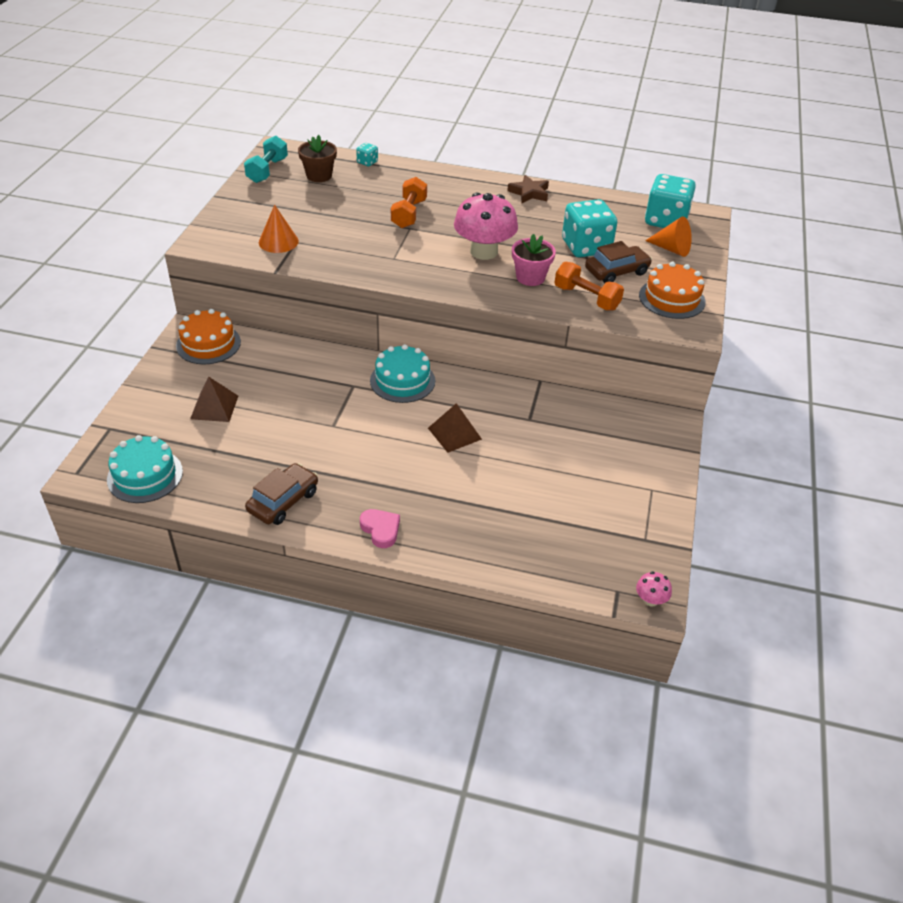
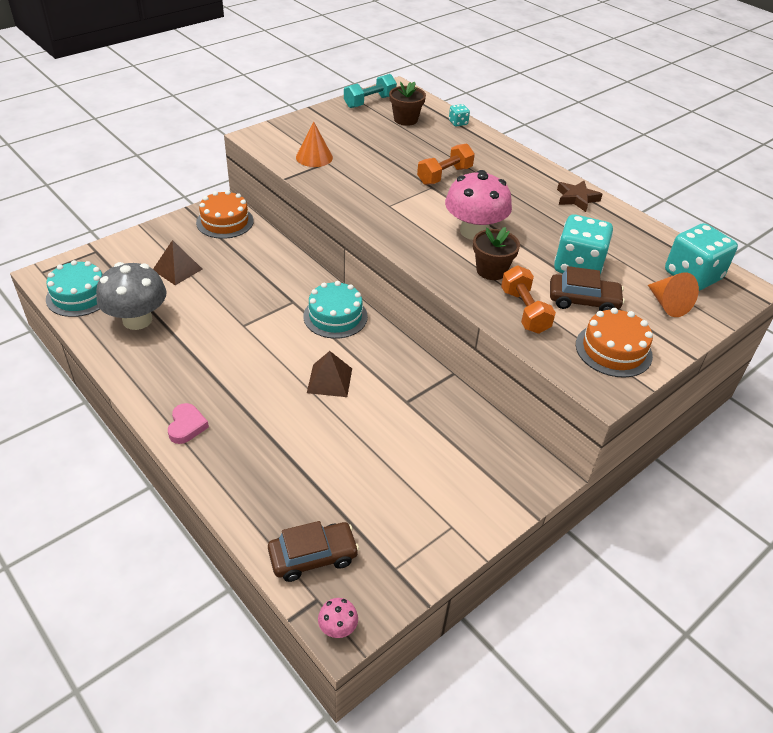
camera: 35 degrees right, 0 degrees up
(230, 468) = (137, 320): none -> grey mushroom
(283, 501) = (144, 364): brown car -> brown car (313, 556)
(530, 277) = (491, 270): pink flower pot -> brown flower pot

